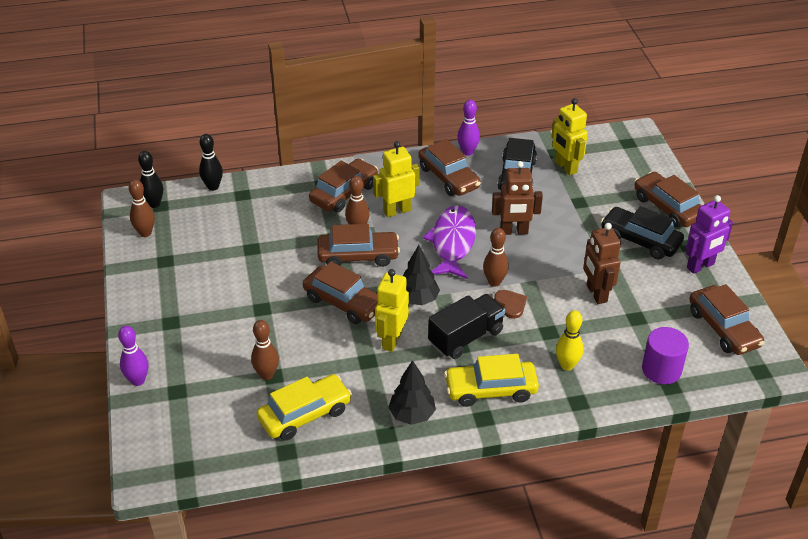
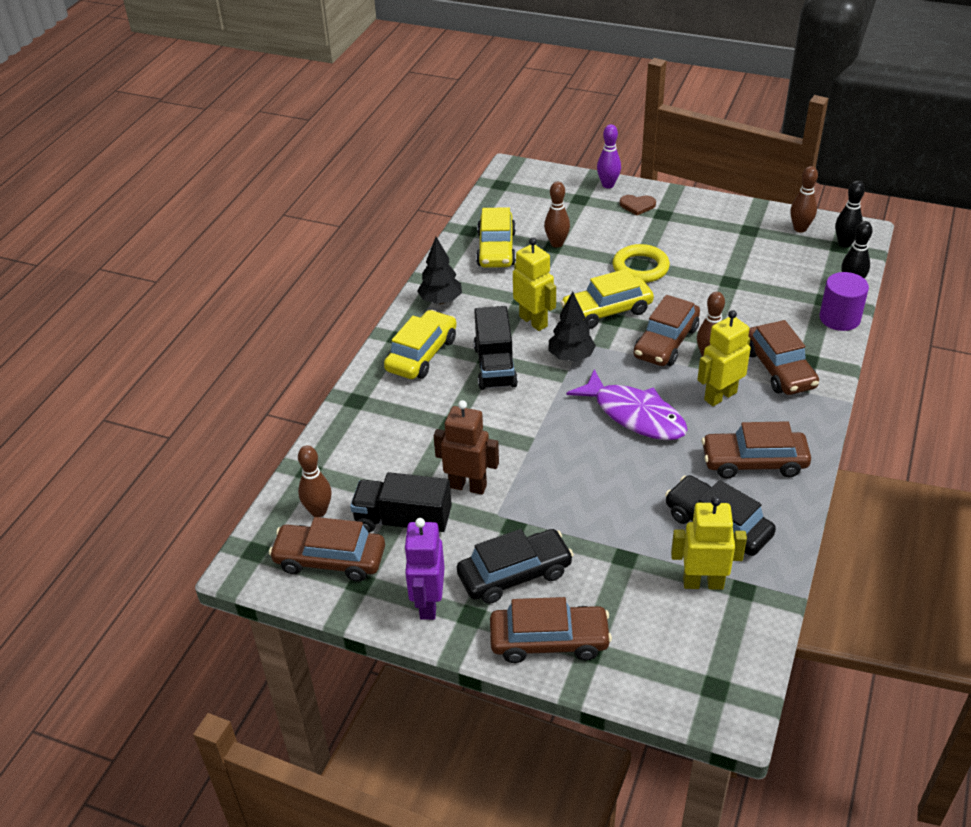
camera: 125 degrees right, 0 degrees up
(268, 305) = (640, 268): none -> yellow ring
(344, 302) = (606, 311): brown car -> yellow car
(397, 211) = (720, 396): yellow robot -> yellow robot turned 135 degrees counterclockwise
(467, 152) = (797, 502): purple bowling pin -> none
(494, 282) = (550, 418): brown bowling pin -> brown bowling pin (318, 511)
(510, 304) = (509, 415): brown heart -> brown heart (637, 205)
(514, 231) = (616, 471): brown robot -> none
(567, 365) = (401, 414): yellow bowling pin -> none
(657, 310) = (403, 521): none -> black truck
(661, 370) = (331, 476): purple cylinder -> purple cylinder (839, 318)

